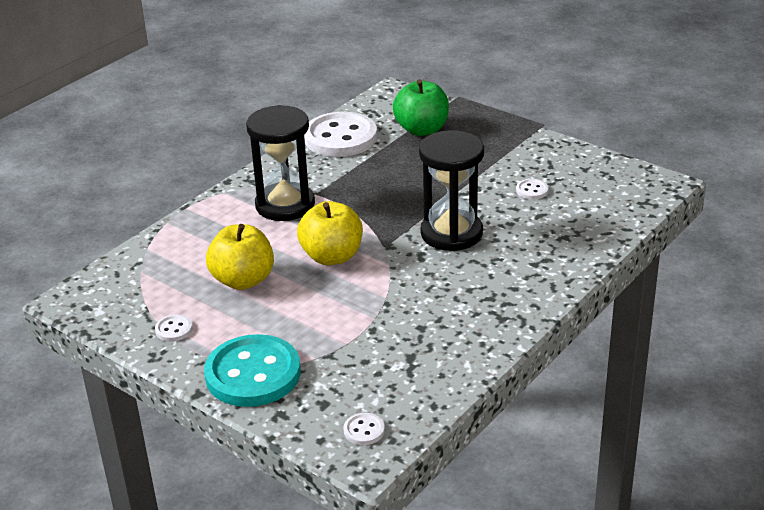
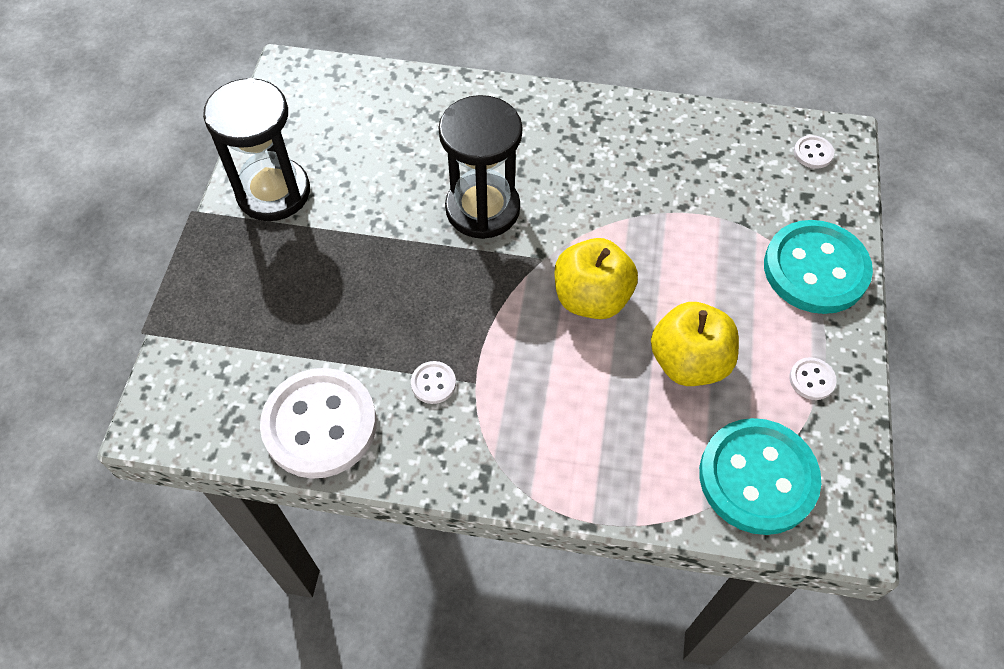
camera: 120 degrees left, 25 degrees up
(140, 277) = (757, 477): none -> turquoise button
(285, 205) = (518, 403): black hourglass -> black hourglass (273, 192)
(422, 129) = (257, 335): green apple -> none
(532, 190) = (357, 170): white button -> white button (433, 383)

